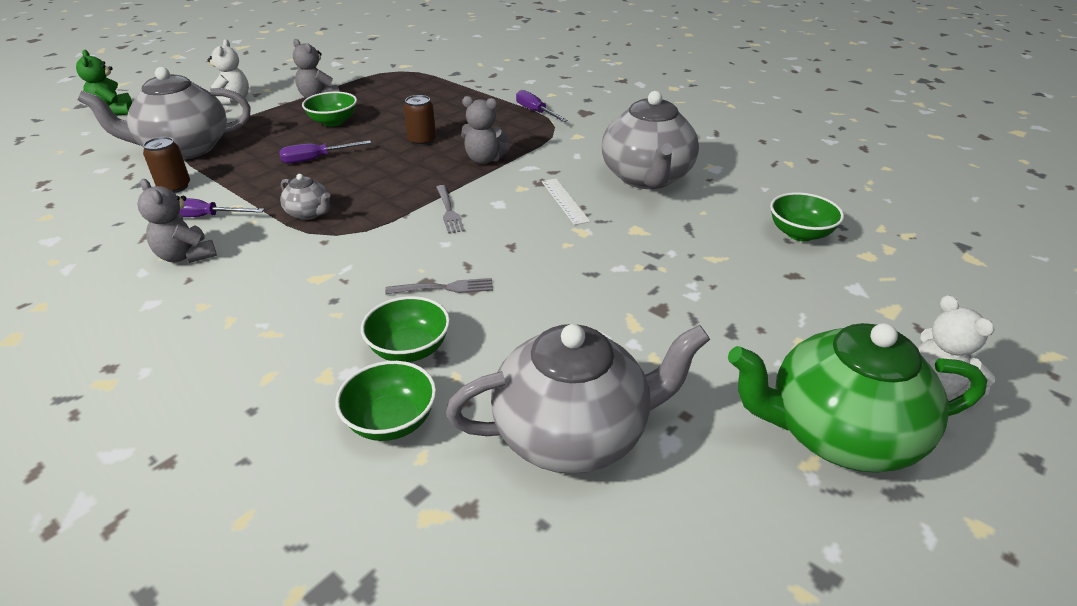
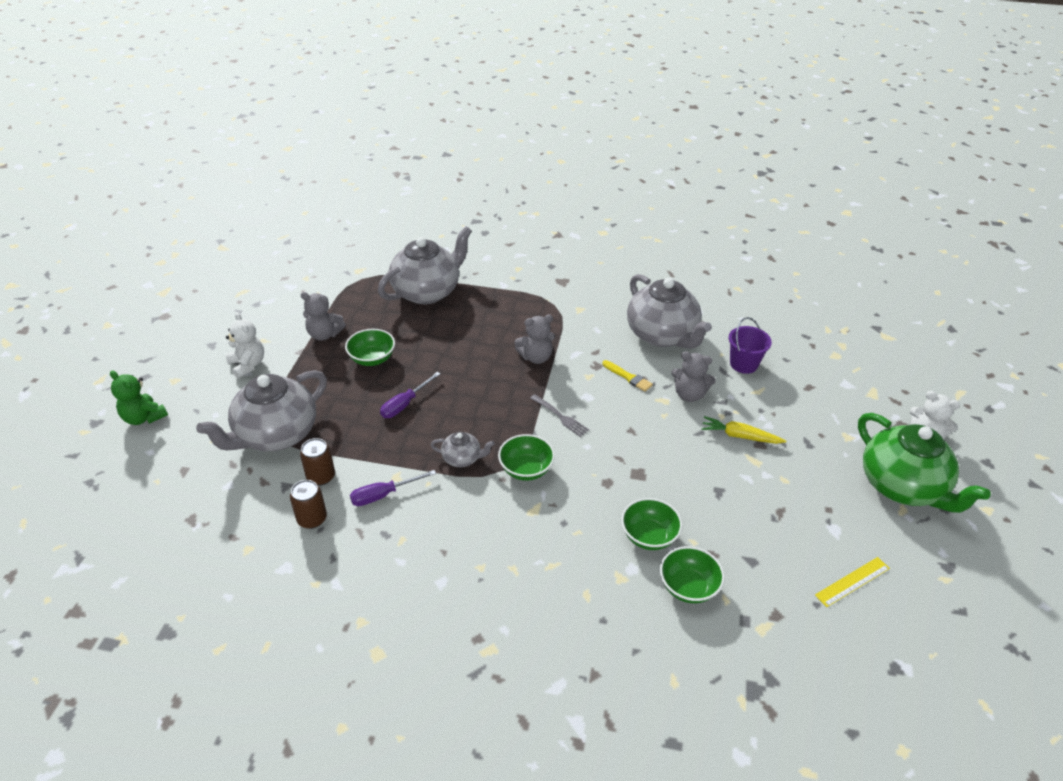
camera: 30 degrees left, 5 degrees up
(186, 256) = (416, 533): grey teddy bear -> grey teddy bear (689, 395)
(422, 141) = (469, 354): brown can -> brown can (312, 519)
(444, 288) = (623, 482): grey fork -> none
(535, 112) = (525, 293): purple screwdriver -> none
(564, 201) = (628, 377): white ruler -> yellow brush
(573, 434) = (786, 547): grey teapot -> grey teapot (427, 291)
(630, 521) = (852, 582): none -> yellow ruler
(641, 293) = (740, 436): none -> yellow carrot
(723, 228) = (743, 364): none -> purple bucket
(800, 233) = (788, 351): green bowl -> green bowl (526, 469)
(838, 434) = (902, 487): green teapot -> green teapot turned 90 degrees counterclockwise

